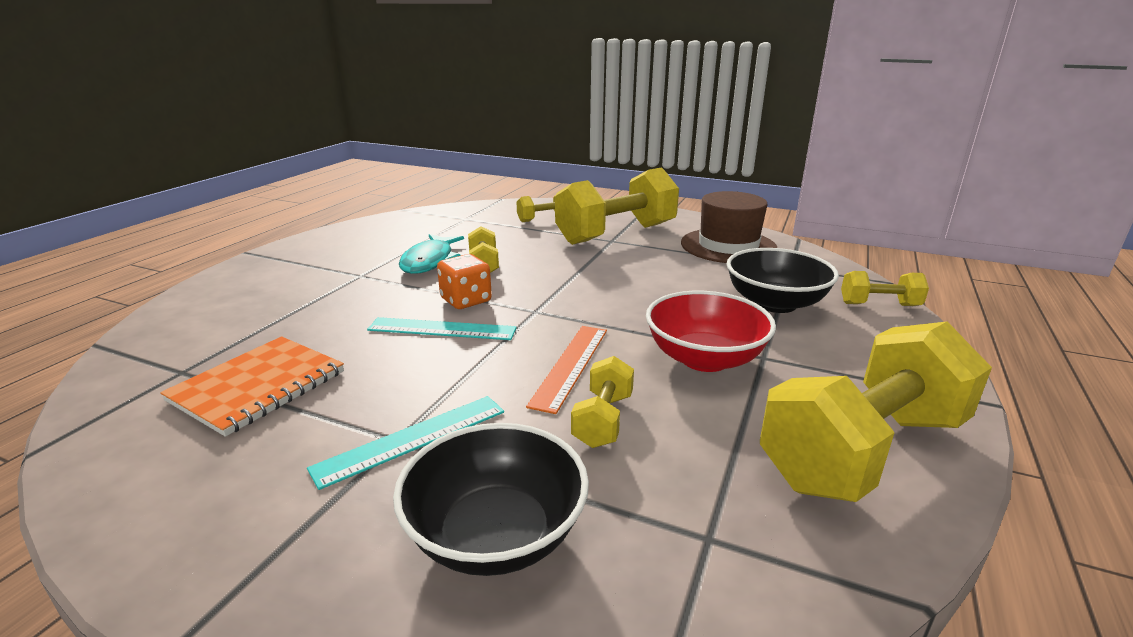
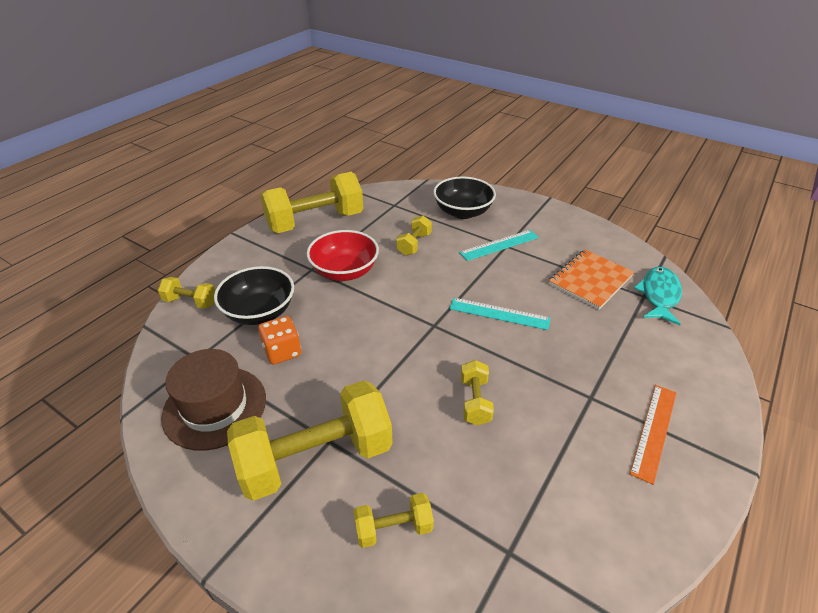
camera: 170 degrees left, 15 degrees up
(429, 261) = (530, 416): turquoise fish -> turquoise fish (659, 295)
(466, 300) = (486, 344): orange dice -> orange dice (282, 351)
(570, 365) = (421, 275): orange ruler -> orange ruler (654, 431)

